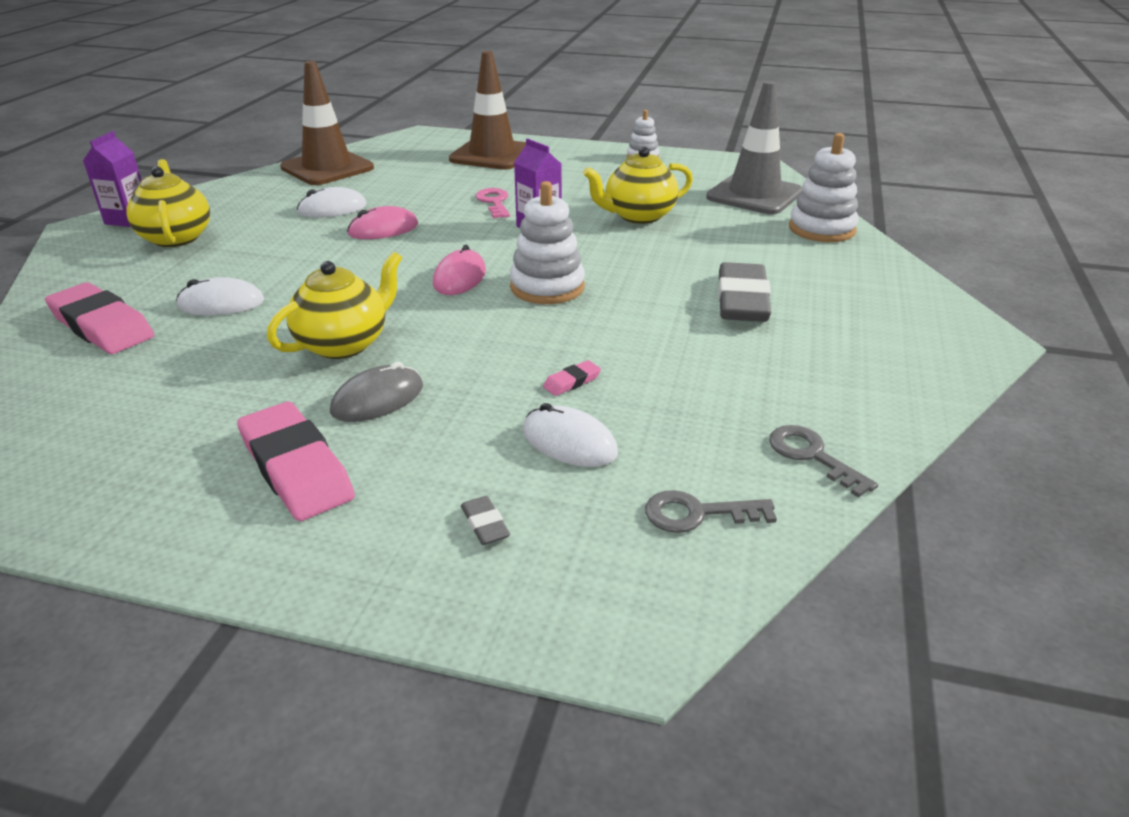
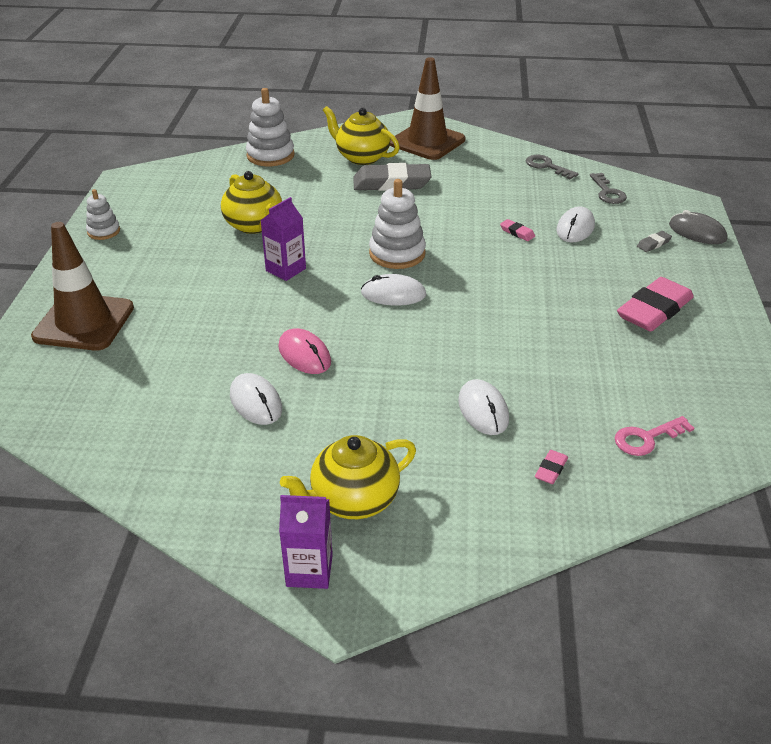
camera: 100 degrees left, 5 degrees up
(102, 326) = (551, 469): pink eraser -> pink eraser, size x0.42
(327, 168) = (120, 443): brown traffic cone -> brown traffic cone (427, 142)
(344, 344) = (516, 326): yellow teapot -> yellow teapot (362, 157)
(377, 399) = (573, 297): grey mouse -> grey mouse (697, 232)
(459, 277) = (393, 294): pink mouse -> white mouse
(494, 202) = (229, 300): pink key -> pink key (646, 438)
(754, 195) = (204, 178): grey traffic cone -> none
(812, 456) = (547, 166): grey key -> grey key turned 90 degrees clockwise

